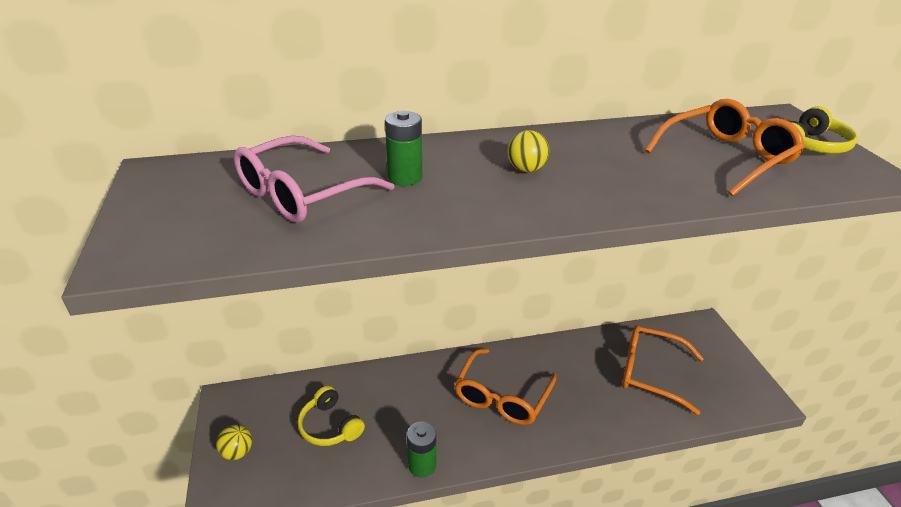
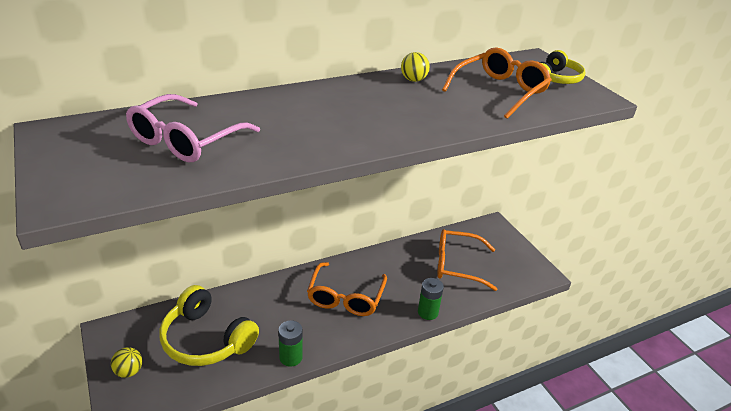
camera: 15 degrees left, 0 degrees up
(330, 426) = (206, 339): yellow headphones -> yellow headphones, size x1.67
(405, 177) = (265, 122): green battery -> green battery (428, 312)
(526, 169) = (357, 109): yellow ball -> yellow ball (413, 80)

